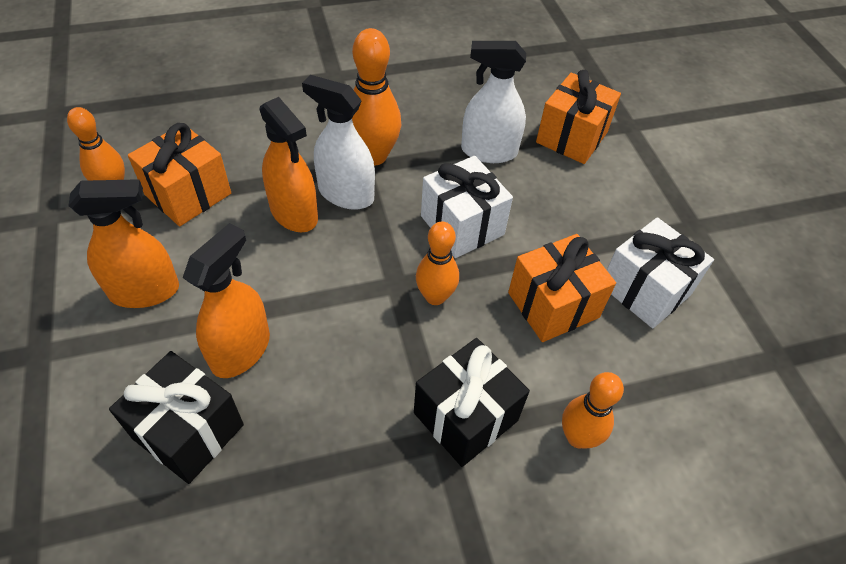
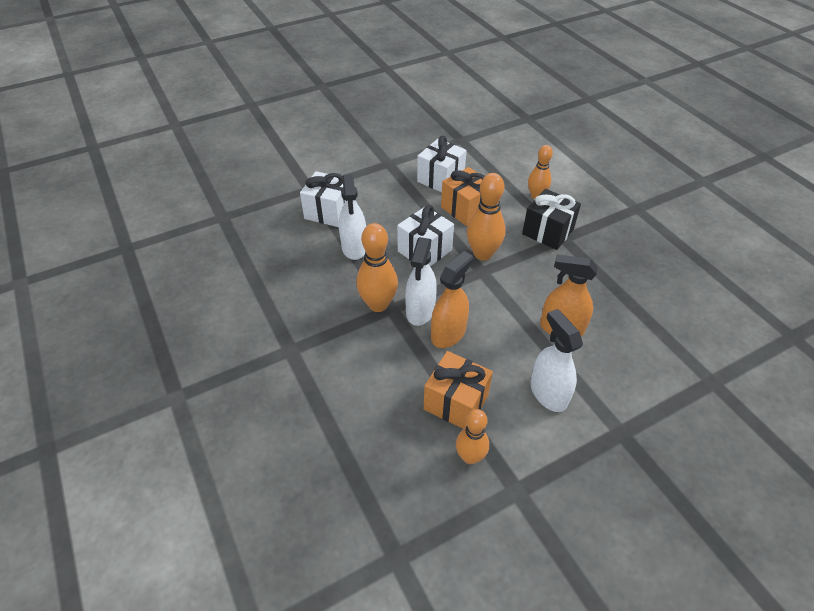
camera: 100 degrees left, 5 degrees down
(145, 291) = (548, 393): orange spray bottle -> white spray bottle
(188, 431) = (620, 335): black gift -> none
(435, 296) = (483, 254): orange bowling pin -> orange bowling pin, size x1.50
(571, 137) = (328, 212): orange gift -> white gift

